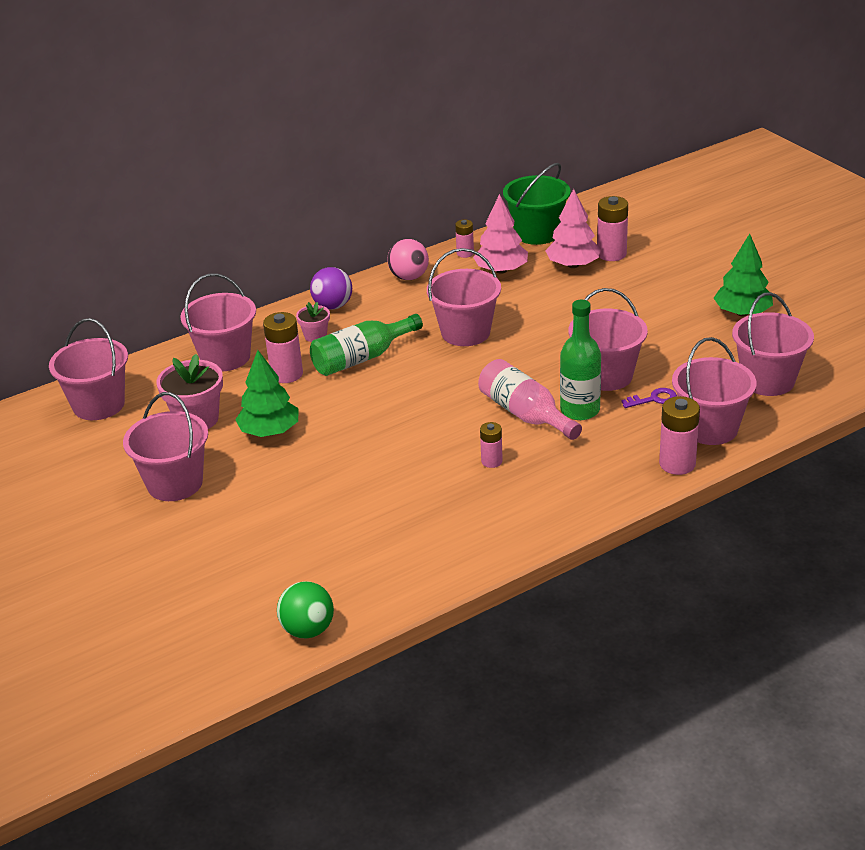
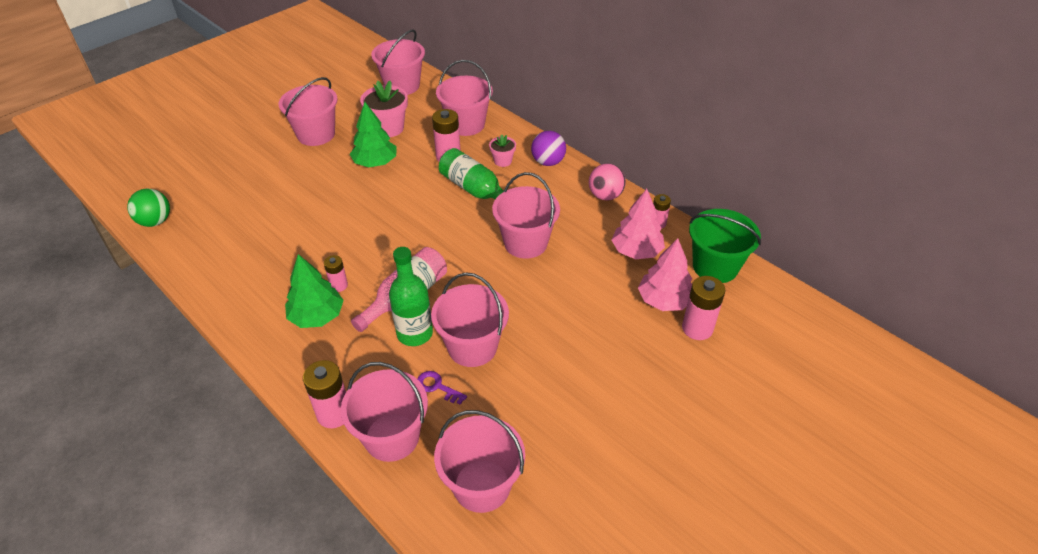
camera: 75 degrees right, 10 degrees up
(653, 399) = (437, 387): purple key -> purple key turned 150 degrees clockwise
(742, 313) = (613, 454): green tree -> green tree (317, 316)

